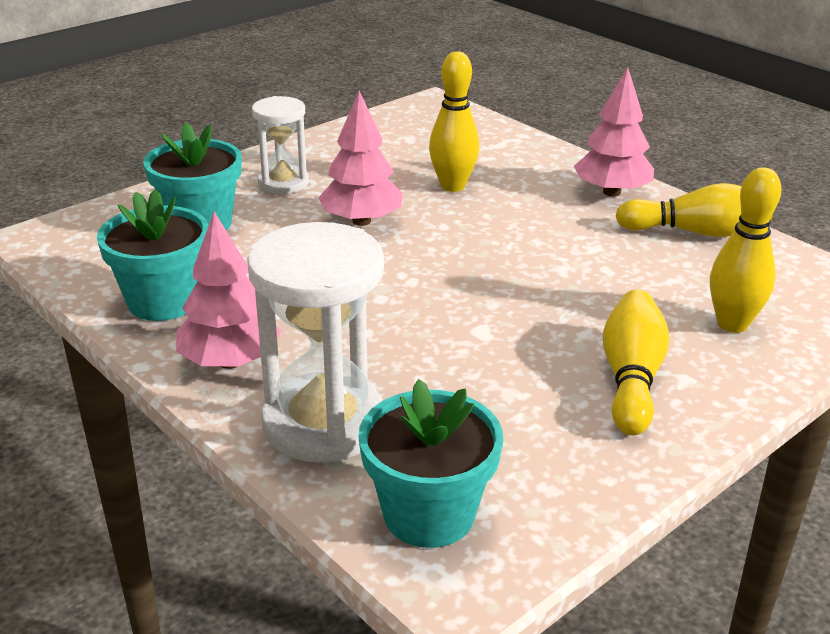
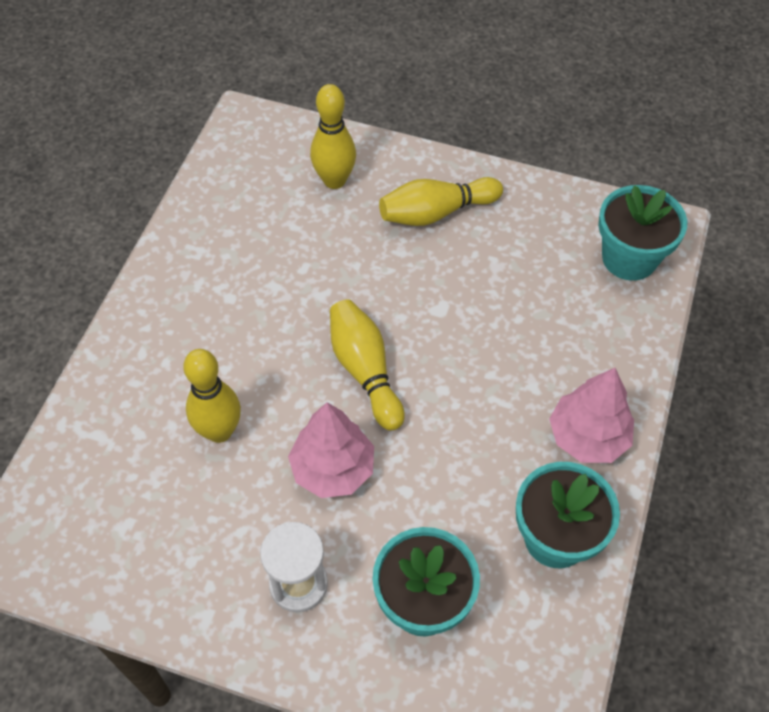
camera: 120 degrees left, 25 degrees up
(323, 423) = (601, 345): white hourglass -> none
(611, 192) = (163, 307): pink tree -> none
(696, 232) = (207, 231): yellow bowling pin -> yellow bowling pin (365, 370)

